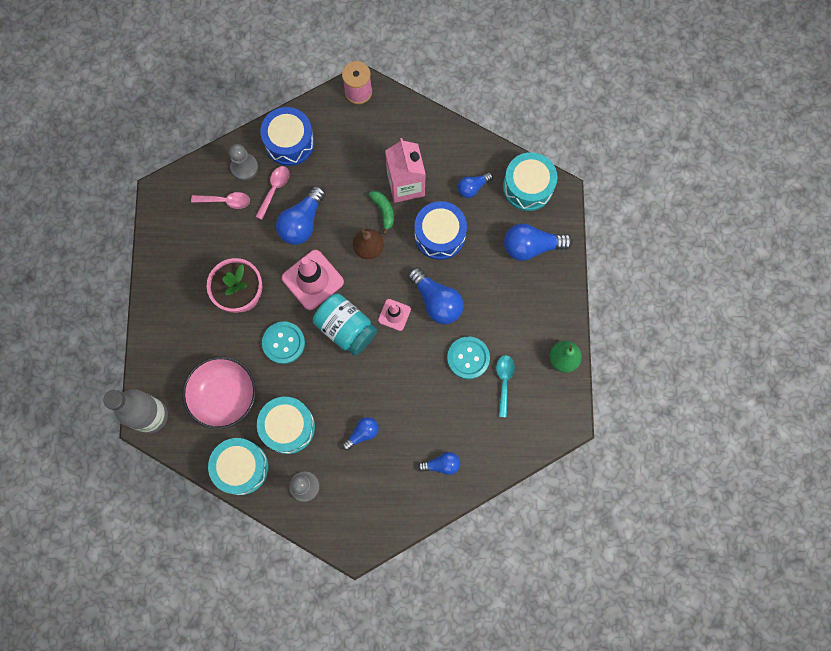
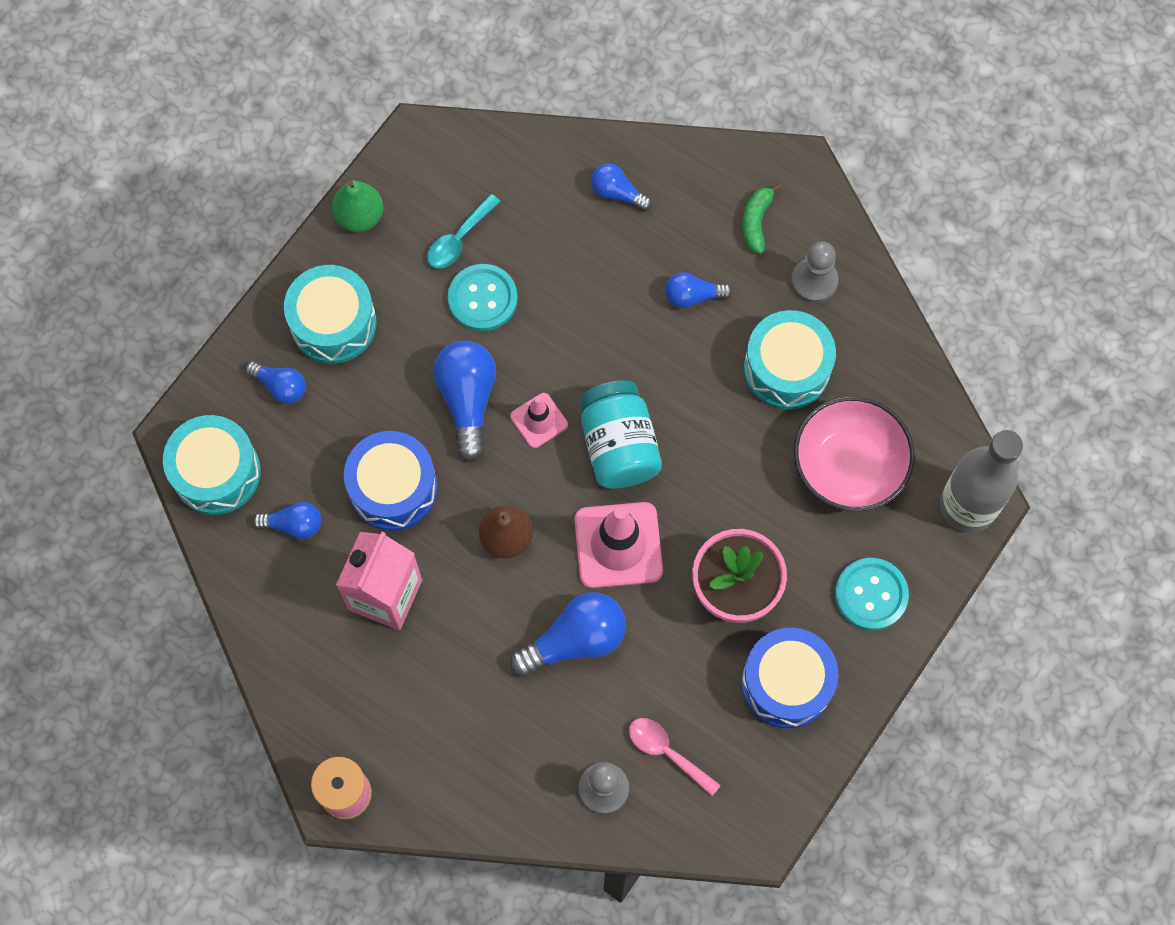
camera: 145 degrees left, 5 degrees down
(241, 467) = (883, 358): turquoise drum -> turquoise drum (333, 323)
(274, 189) = (582, 721): pink spoon -> none
(283, 343) = (719, 484): turquoise button -> turquoise button (871, 595)
(289, 142) = (508, 782): blue drum -> blue drum (786, 683)
(383, 211) = (446, 577): green banana -> green banana (756, 222)
(531, 246) = (280, 386): blue light bulb -> blue light bulb, size x0.58

